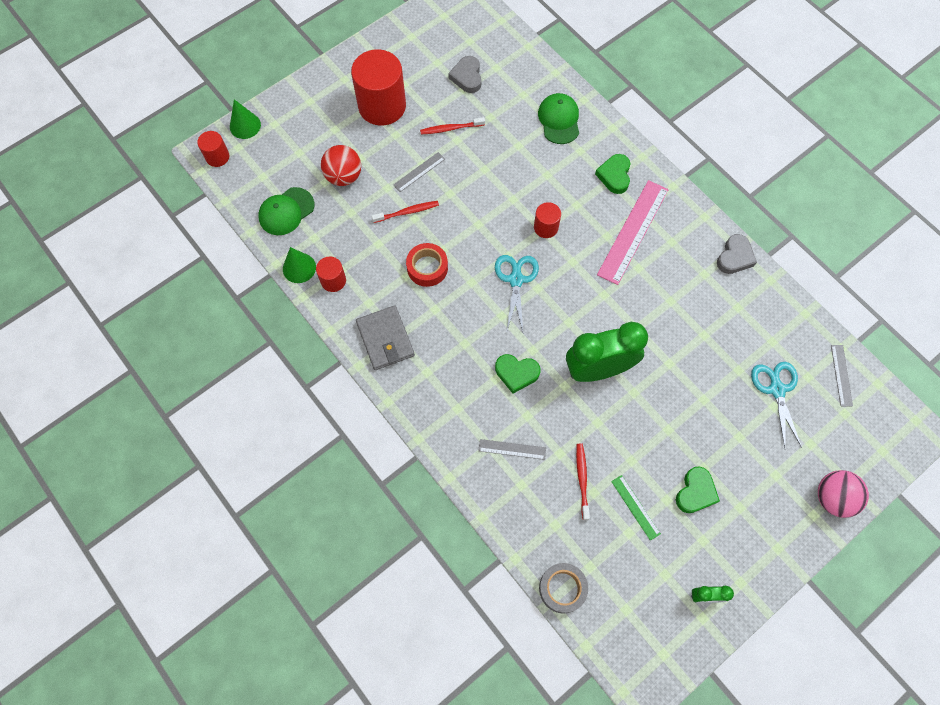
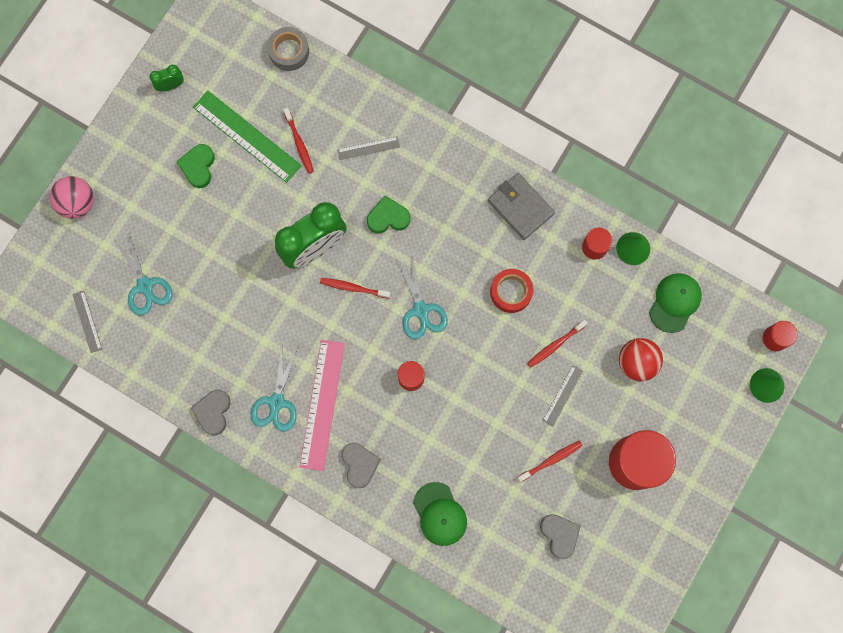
camera: 160 degrees right, 10 degrees up
(572, 320) = (353, 288): none -> red toothbrush
(614, 175) = (360, 464): green heart -> grey heart
(635, 507) = (247, 136): green ruler -> green ruler, size x2.02
(674, 246) = (277, 402): none -> turquoise scissors

